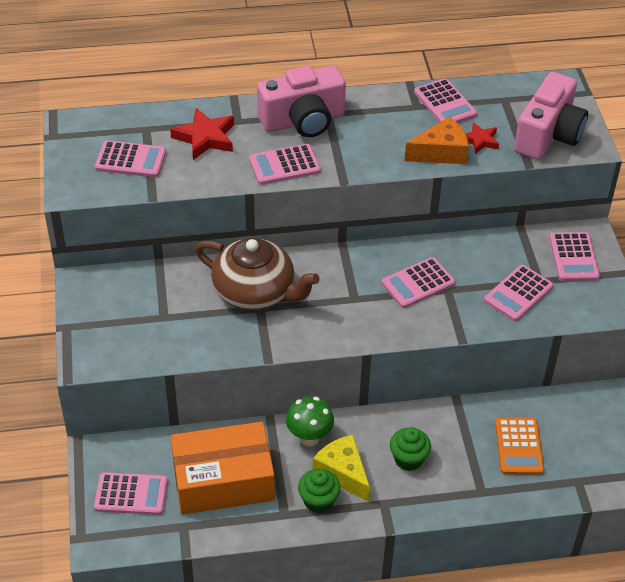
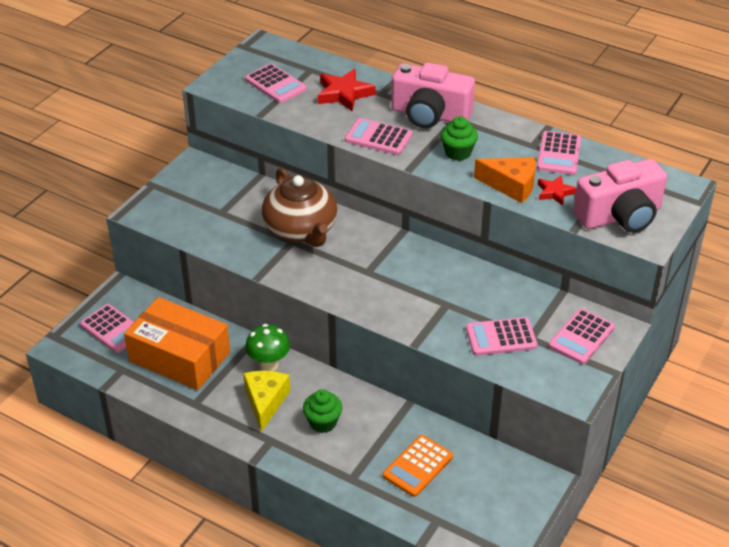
camera: 40 degrees right, 5 degrees down
(318, 501) = (227, 410): green cupcake -> green cupcake (458, 153)
(418, 283) = (428, 287): pink calculator -> none

